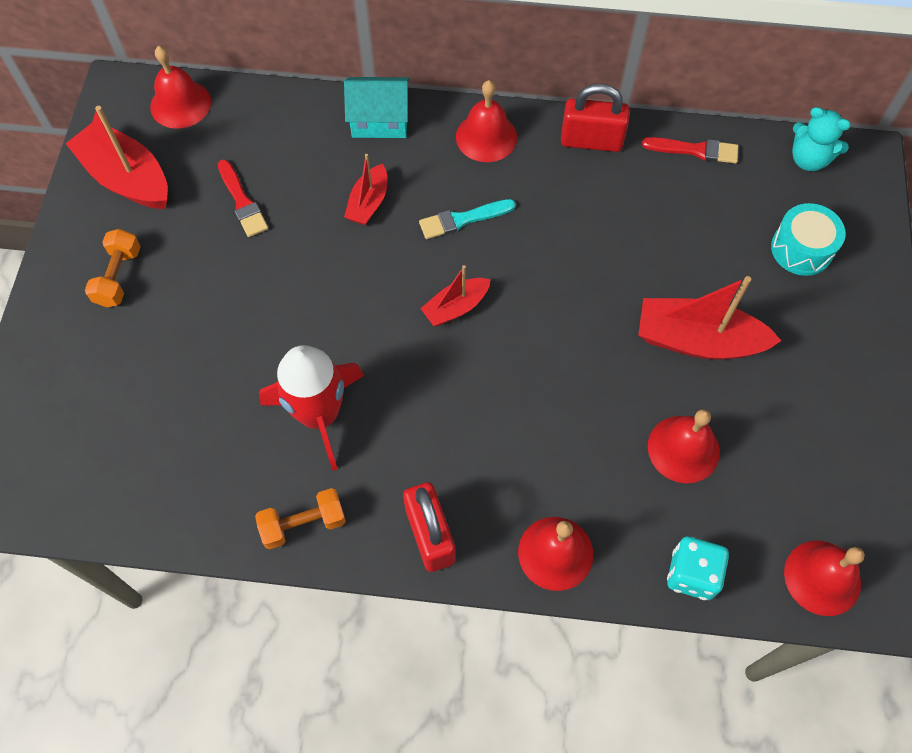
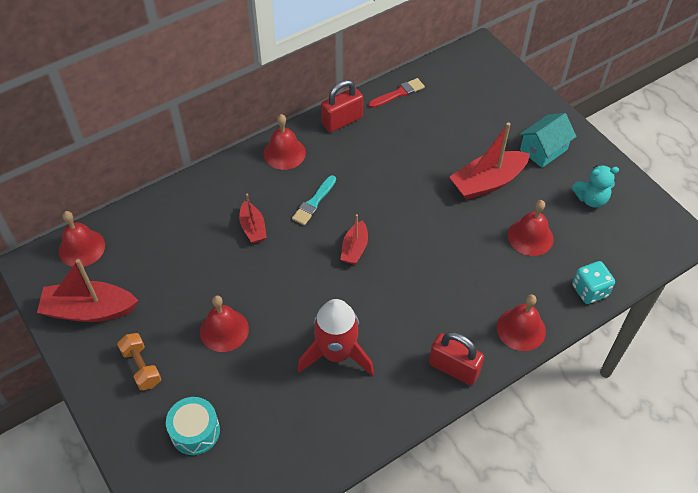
camera: 40 degrees left, 10 degrees down
(242, 202) = (177, 275): red brush -> none
(303, 524) = (384, 414): orange dumbbell -> none
(380, 120) = (215, 181): turquoise house -> turquoise house (543, 150)
(801, 249) = (493, 108): turquoise drum -> turquoise drum (195, 431)
(808, 159) = (455, 65): turquoise teddy bear -> turquoise teddy bear (591, 199)
(822, 577) = (643, 249): red bell -> red bell (224, 330)

